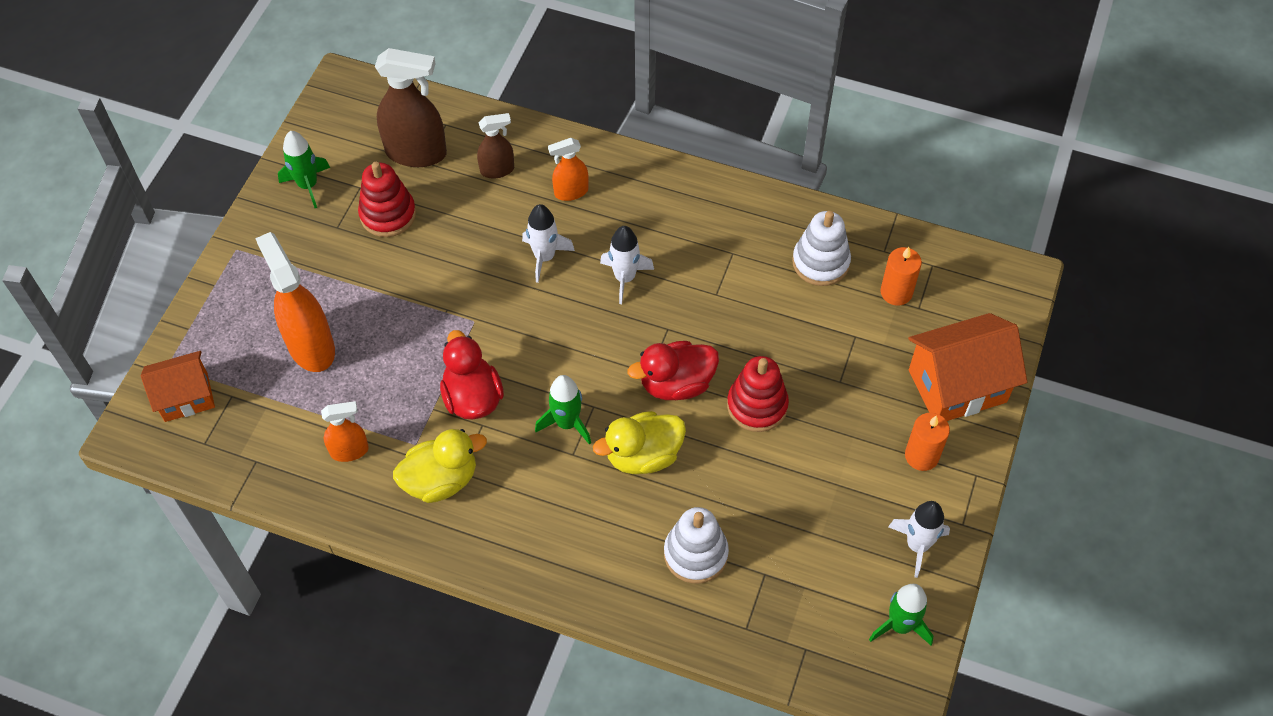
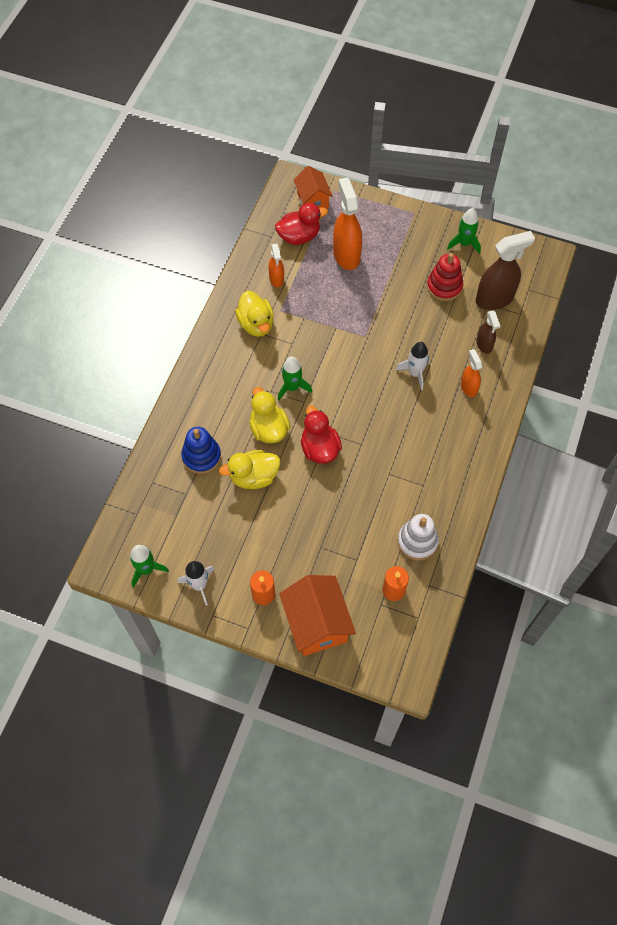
camera: 90 degrees right, 5 degrees up
(311, 346) = (346, 255): orange spray bottle -> orange spray bottle turned 75 degrees counterclockwise
(416, 153) = (494, 299): brown spray bottle -> brown spray bottle turned 120 degrees counterclockwise
(472, 397) = (311, 337): red duck -> red duck (299, 236)
(625, 278) = (400, 419): white rocket -> none
(695, 554) = (201, 456): white stacking toy -> blue stacking toy
(729, 475) = (254, 477): none -> yellow duck
(757, 405) = (303, 495): red stacking toy -> none

